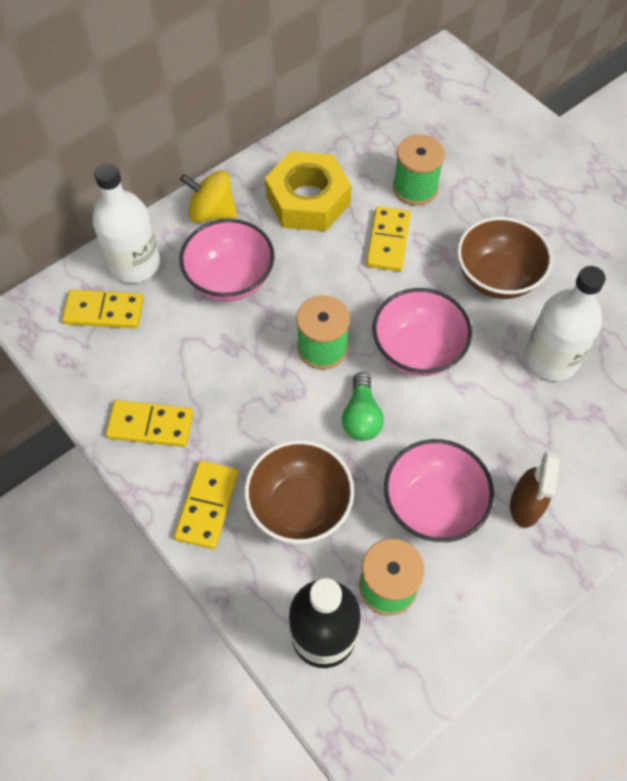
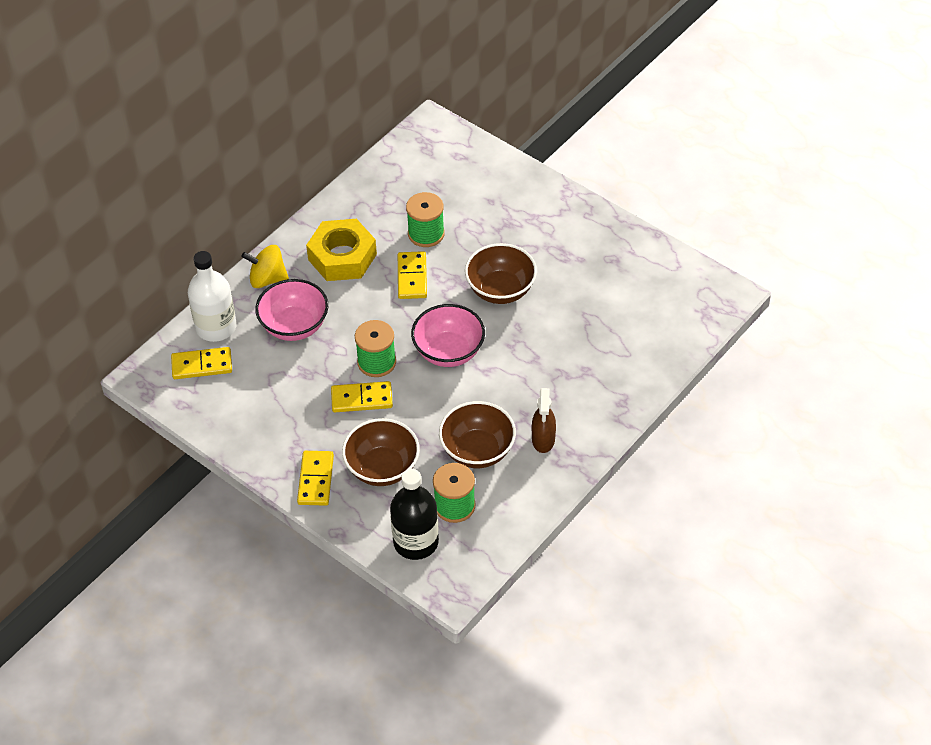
camera: 10 degrees left, 10 degrees down
(151, 425) = (260, 436): yellow domino -> yellow domino (362, 399)
(361, 417) = (415, 403): green light bulb -> none
(433, 505) = (477, 451): pink bowl -> brown bowl
(551, 358) = (549, 340): white bottle -> none

